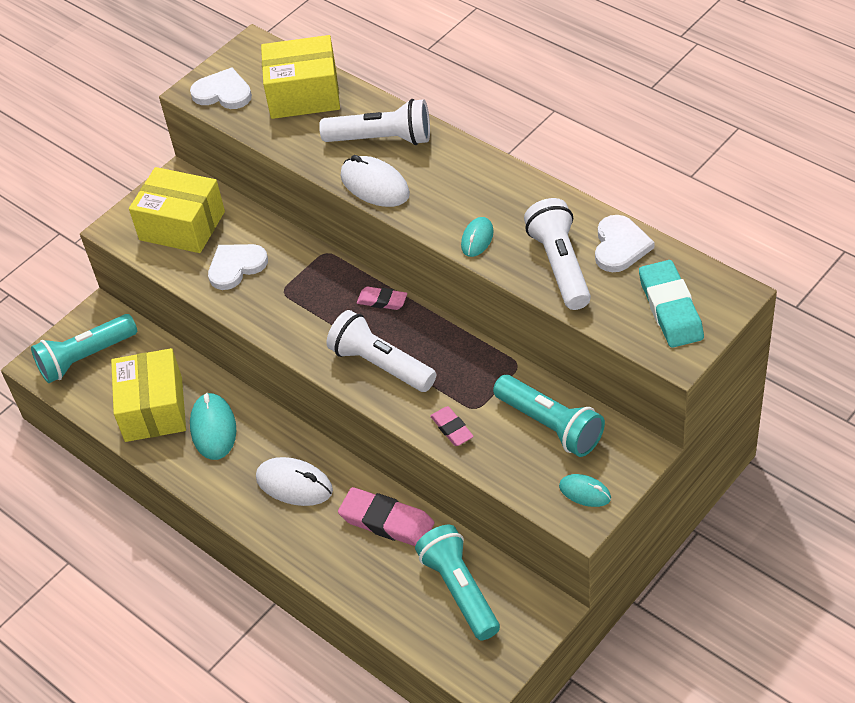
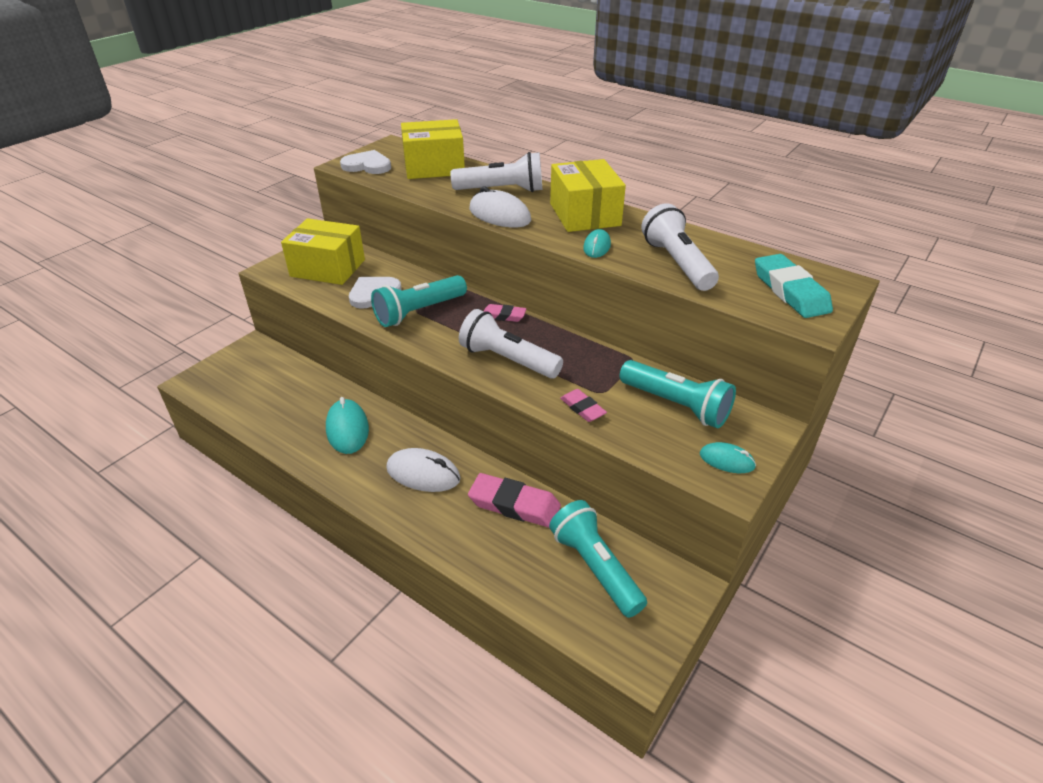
camera: 10 degrees left, 10 degrees down
(85, 358) = (236, 377): turquoise flashlight -> turquoise flashlight (419, 312)
(153, 409) = (293, 414): yellow box -> yellow box (585, 214)
(620, 246) = (726, 251): white heart -> none

